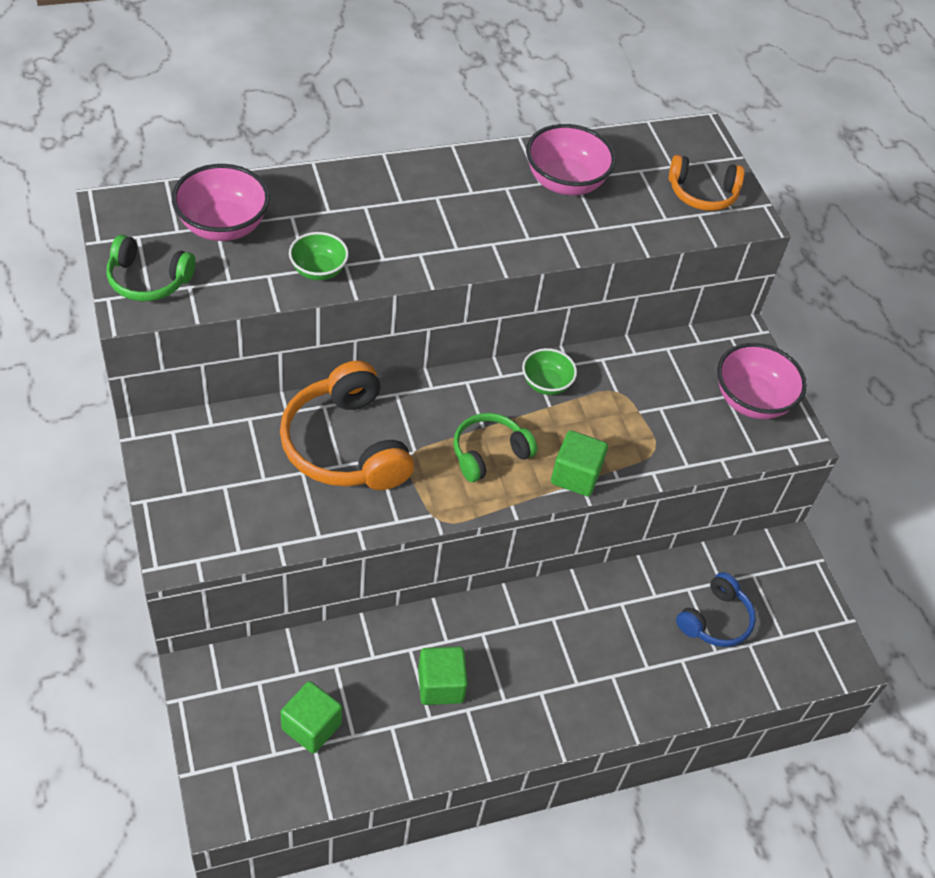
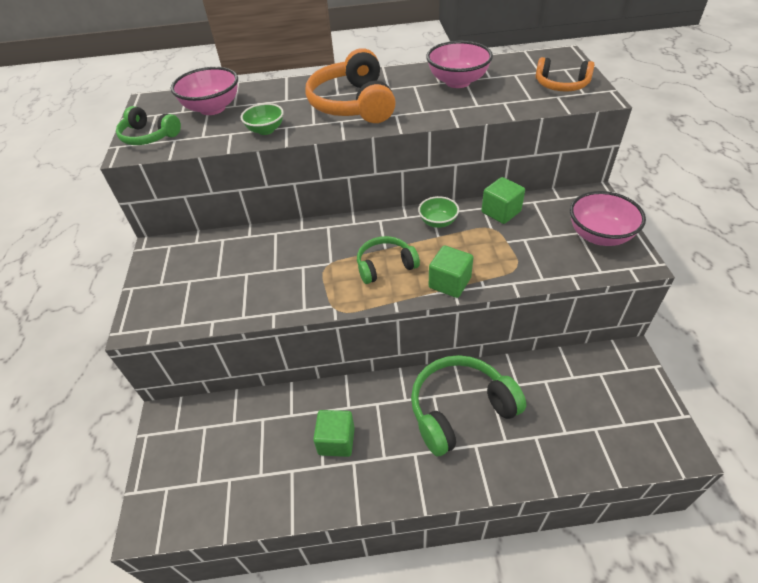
camera: 20 degrees right, 5 degrees down
(311, 726) = (231, 464): green cube -> green cube (501, 212)
(345, 445) = (282, 257): orange headphones -> orange headphones (353, 104)
(588, 633) = (460, 409): none -> green headphones
(715, 620) = (566, 407): blue headphones -> none

